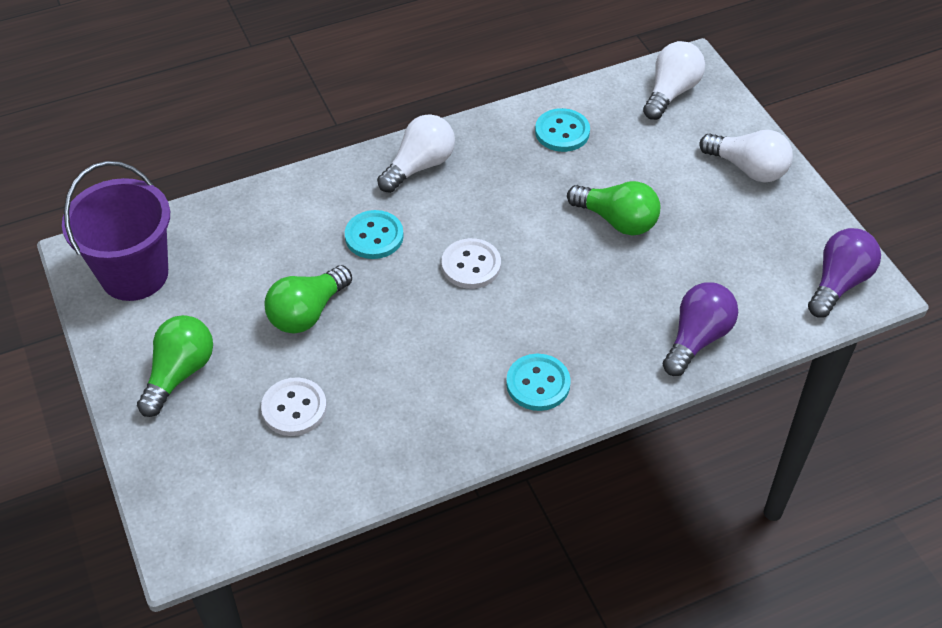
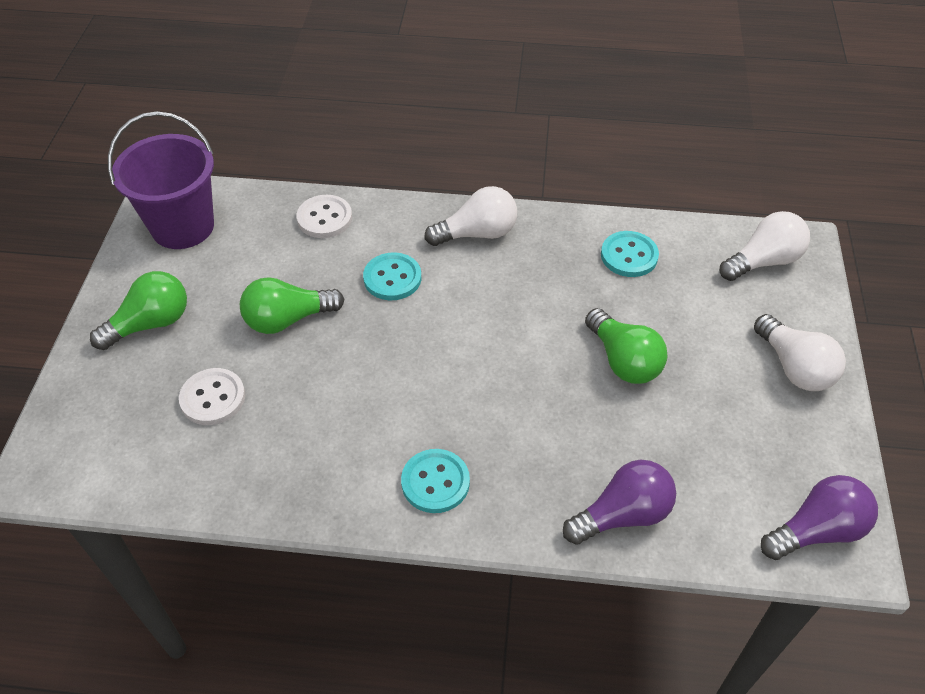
camera: 30 degrees right, 0 degrees up
(471, 265) = (456, 341): white button -> white button (324, 218)

